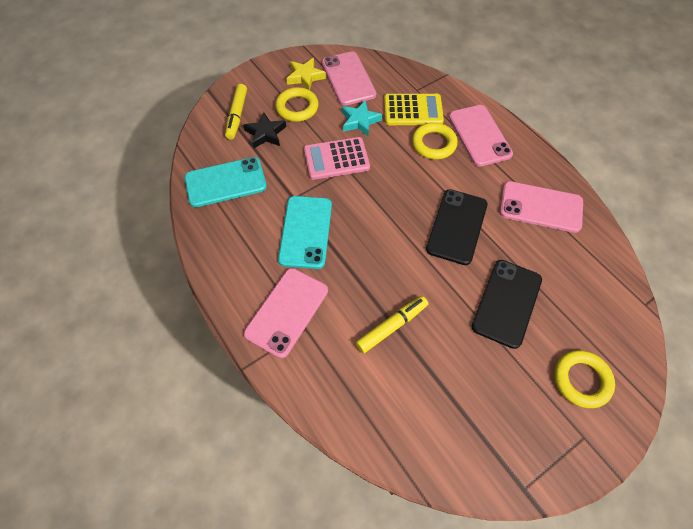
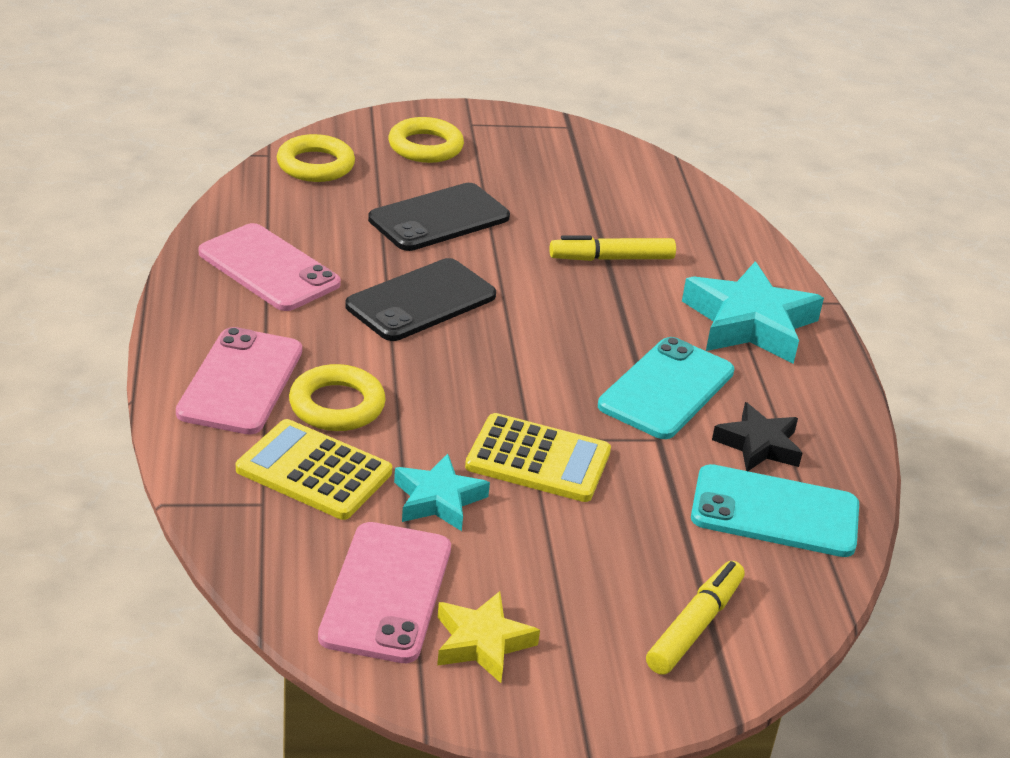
camera: 155 degrees left, 25 degrees down
(265, 133) = (650, 561): black star -> black star (758, 445)
(287, 312) = (749, 323): pink phone -> turquoise star
(297, 107) = (549, 583): yellow ring -> yellow ring (315, 165)
(336, 159) = (538, 459): pink calculator -> yellow calculator

